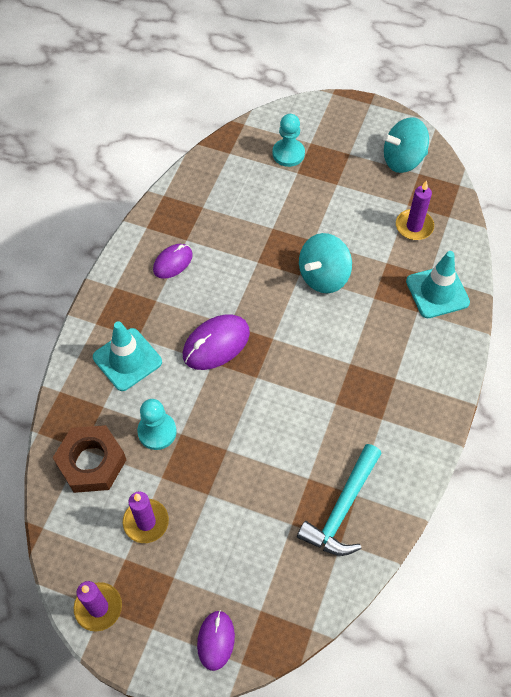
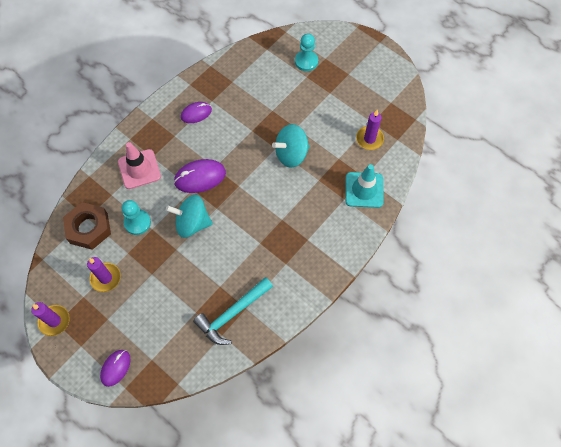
camera: 20 degrees right, 5 degrees up
(127, 359) = (139, 169): turquoise traffic cone -> pink traffic cone
(403, 160) = (384, 89): turquoise spinning top -> turquoise spinning top (192, 223)

